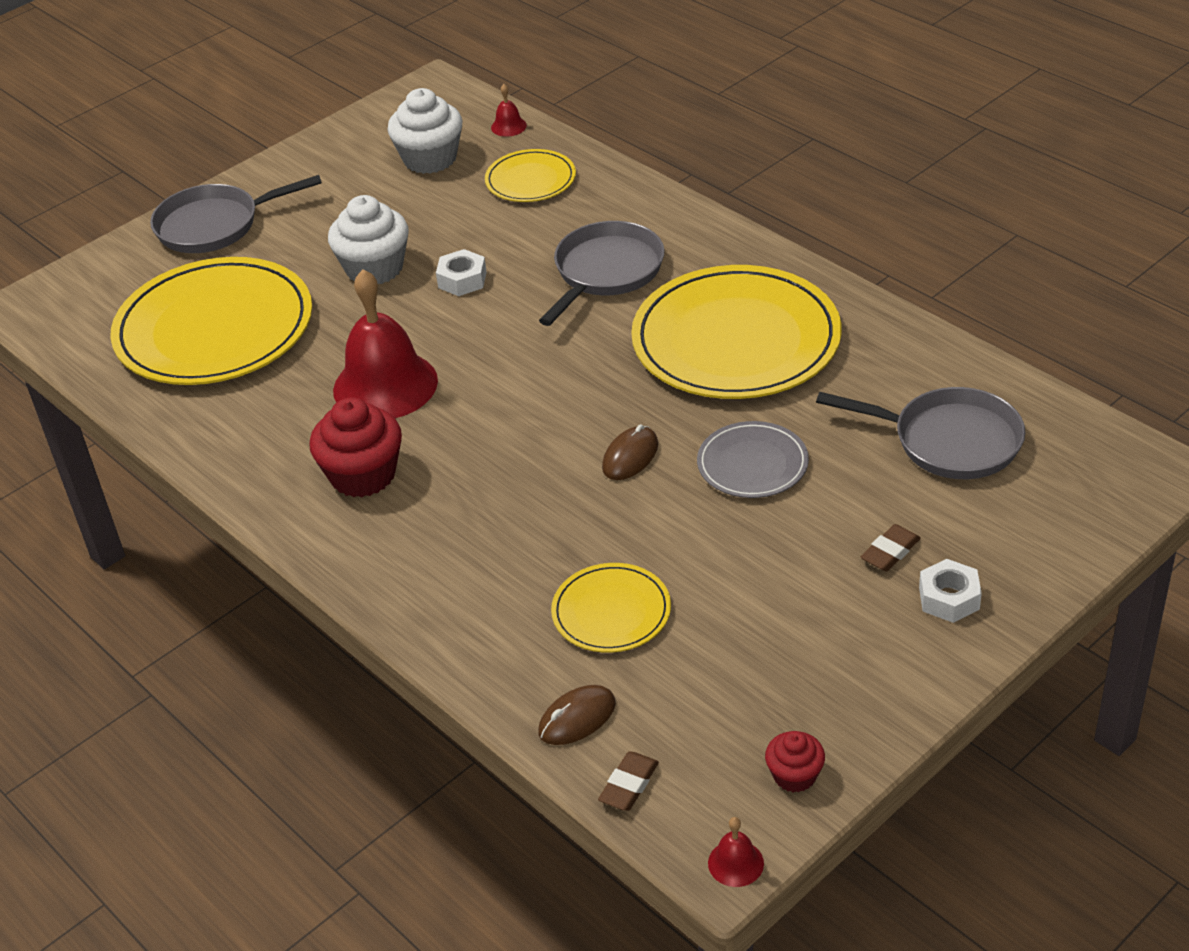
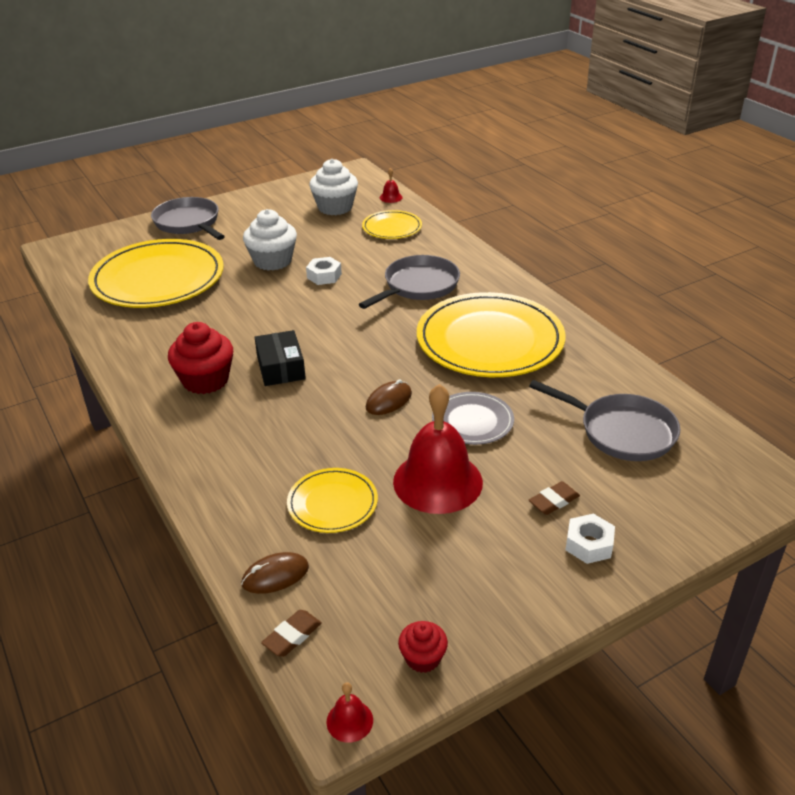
camera: 10 degrees right, 5 degrees down
(215, 225) = (189, 223): grey pan -> grey pan turned 60 degrees clockwise
(385, 385) = (246, 328): red bell -> red bell (437, 481)
(461, 436) = (280, 367): none -> black box

